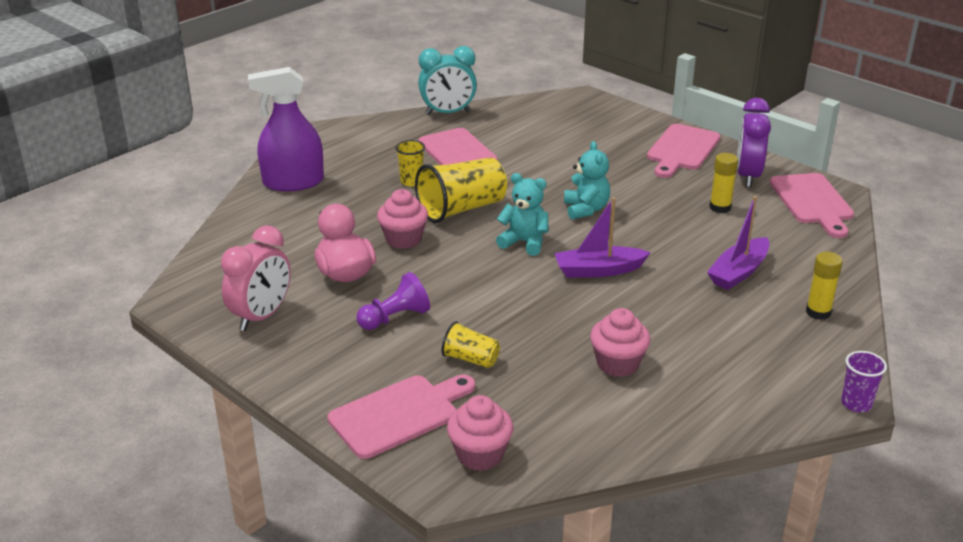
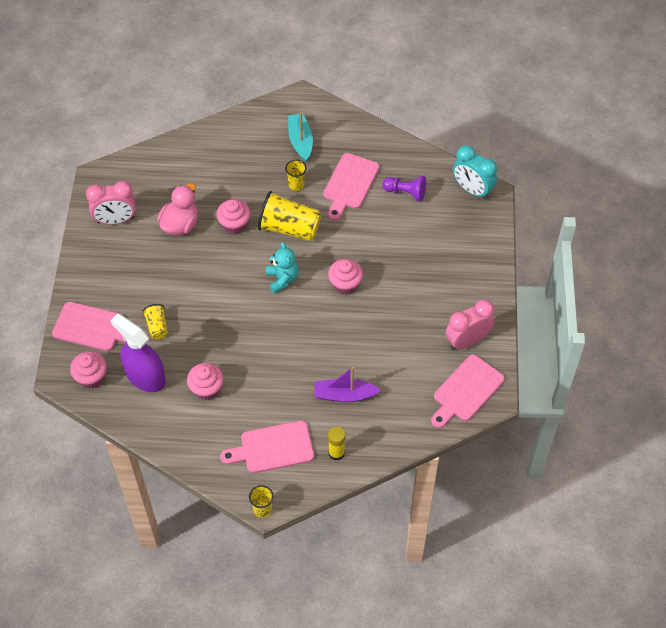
camera: 50 degrees right, 25 degrees up
(293, 182) = (243, 134): purple spray bottle -> purple spray bottle (145, 376)
(360, 156) = (300, 141): none -> turquoise boat
(395, 318) = (162, 273): purple pawn -> purple pawn (405, 193)
(448, 113) = (395, 142): turquoise clock -> turquoise clock (472, 190)
(586, 209) = (345, 284): turquoise teddy bear -> pink cupcake
(598, 270) = (285, 329): purple boat -> none
(682, 150) = (469, 288): pink cutting board -> pink cutting board (273, 448)
(720, 207) = (412, 347): yellow glue stick -> none
(747, 176) = (467, 341): purple clock -> pink clock
(856, 404) = (262, 509): purple cup -> yellow cup

